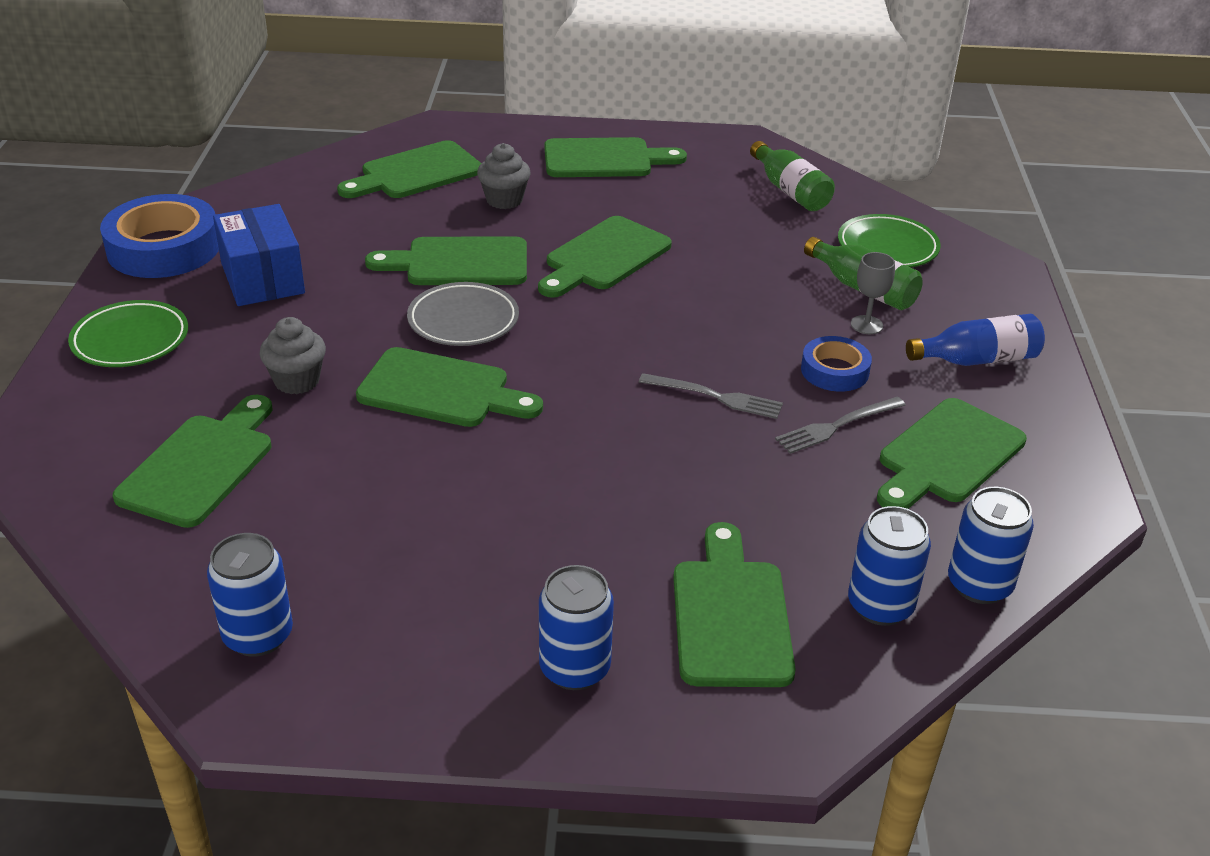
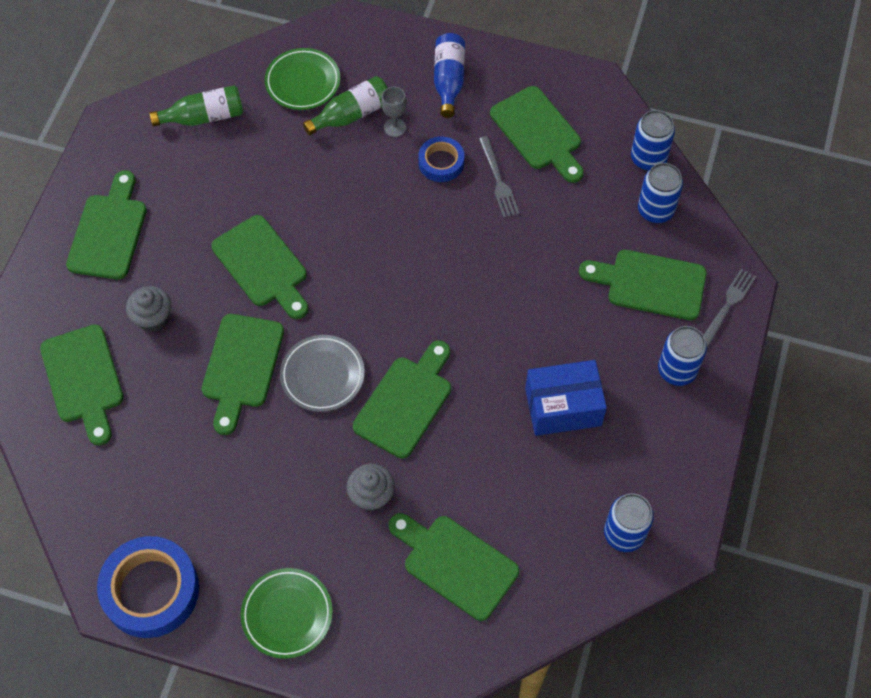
camera: 75 degrees left, 25 degrees up
(263, 278) = (222, 513): blue box -> blue box (563, 407)
(716, 397) = (453, 238): grey fork -> grey fork (727, 306)

